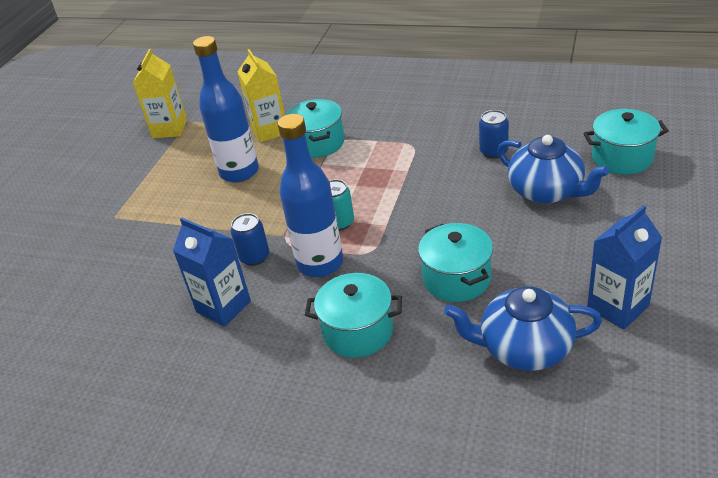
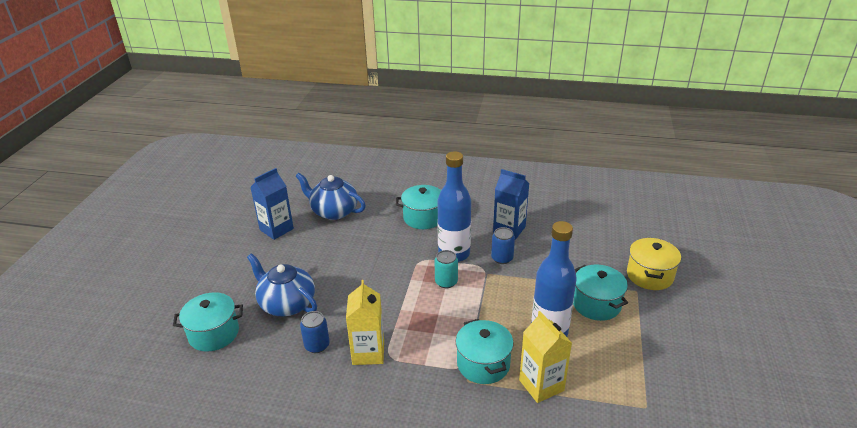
camera: 170 degrees right, 5 degrees down
(82, 236) = (649, 275): none -> yellow pot
(170, 129) = (661, 395): yellow carton -> yellow carton (368, 353)
(456, 279) = (364, 244): turquoise pot -> turquoise pot (596, 304)
(524, 348) = (333, 211): blue teapot -> blue teapot turned 150 degrees counterclockwise

